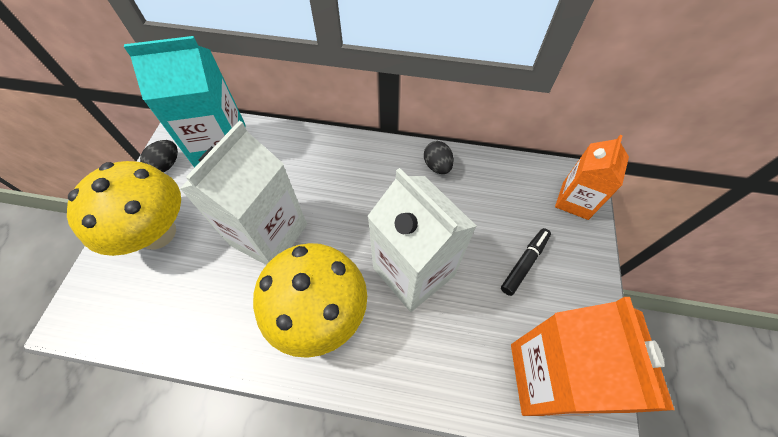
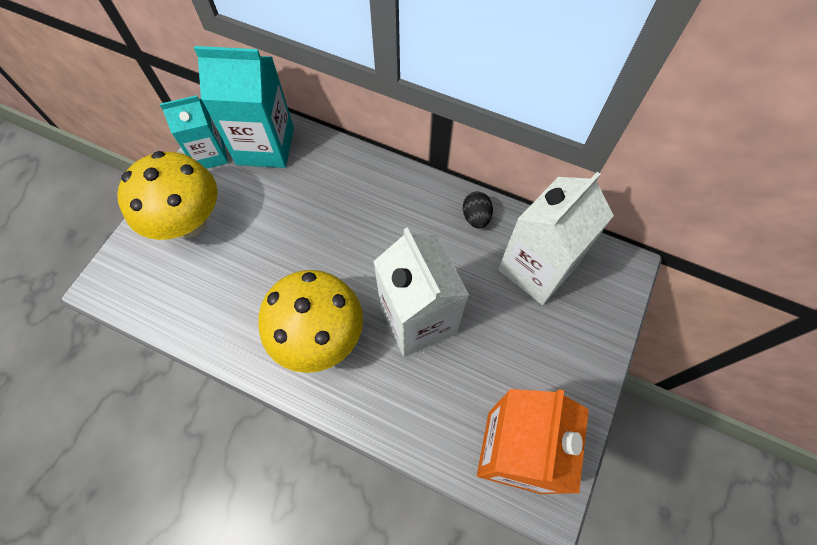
camera: 15 degrees right, 5 degrees up
(166, 165) = (210, 154): black egg -> turquoise carton
(269, 234) = (290, 249): white carton -> white carton (536, 268)
(524, 263) = (530, 339): black marker -> none
(575, 200) = (608, 288): orange carton -> none

